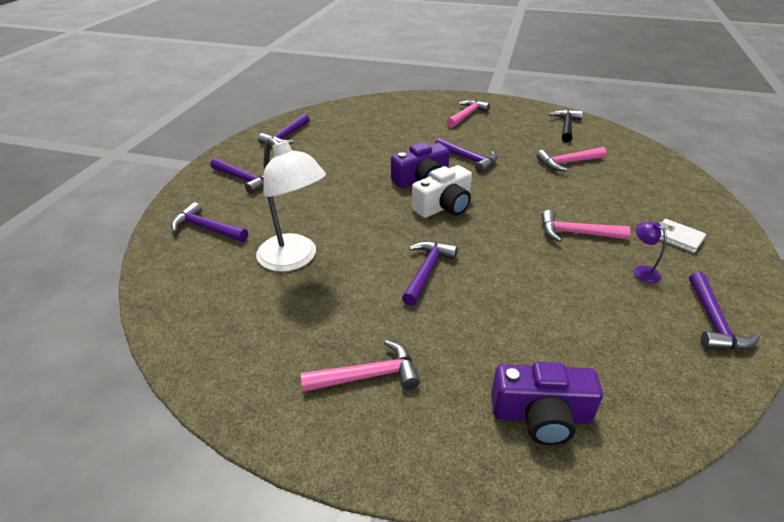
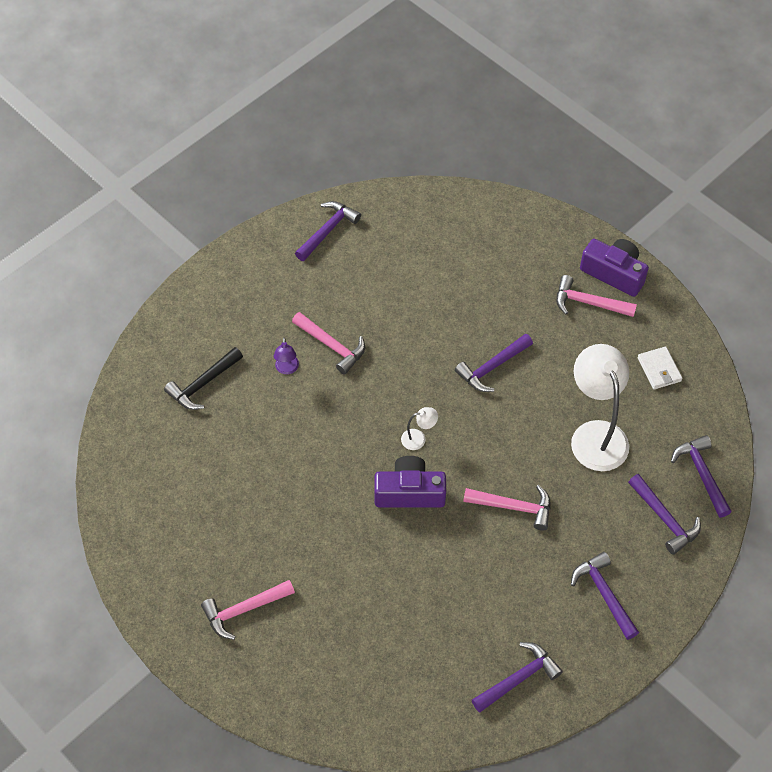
camera: 150 degrees left, 20 degrees up
(444, 206) = (418, 438): white camera -> white lamp
(468, 159) = (329, 505): purple hammer -> purple hammer (702, 474)
(541, 415) = (500, 233): purple camera -> purple camera (614, 273)
(566, 127) = (148, 512): black hammer -> black hammer (203, 384)
(568, 163) = (228, 442): pink hammer -> pink hammer (513, 507)
(641, 271) = (325, 287): purple lamp -> purple lamp (287, 369)
(677, 238) = (254, 300): white wallet -> white wallet (659, 369)

